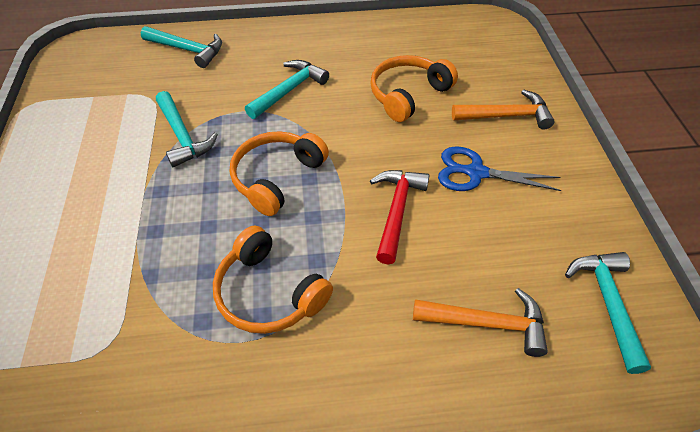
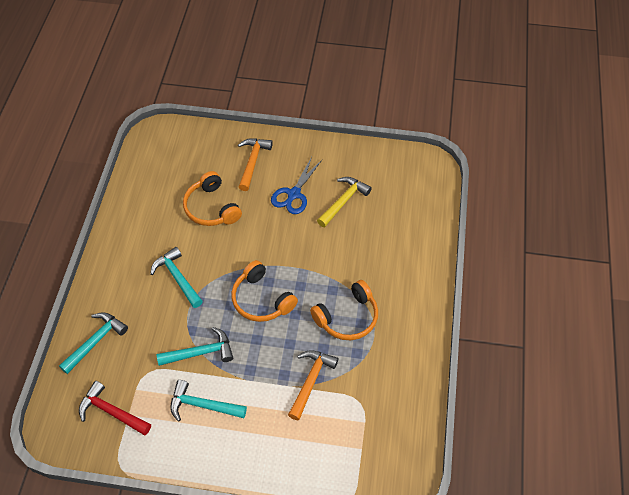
camera: 75 degrees left, 5 degrees up
(397, 211) = (310, 242): red hammer -> red hammer (112, 411)
(487, 324) = (392, 223): orange hammer -> orange hammer (311, 381)
(496, 239) = (343, 201): none -> yellow hammer
(608, 303) = (394, 170): turquoise hammer -> turquoise hammer (203, 405)

